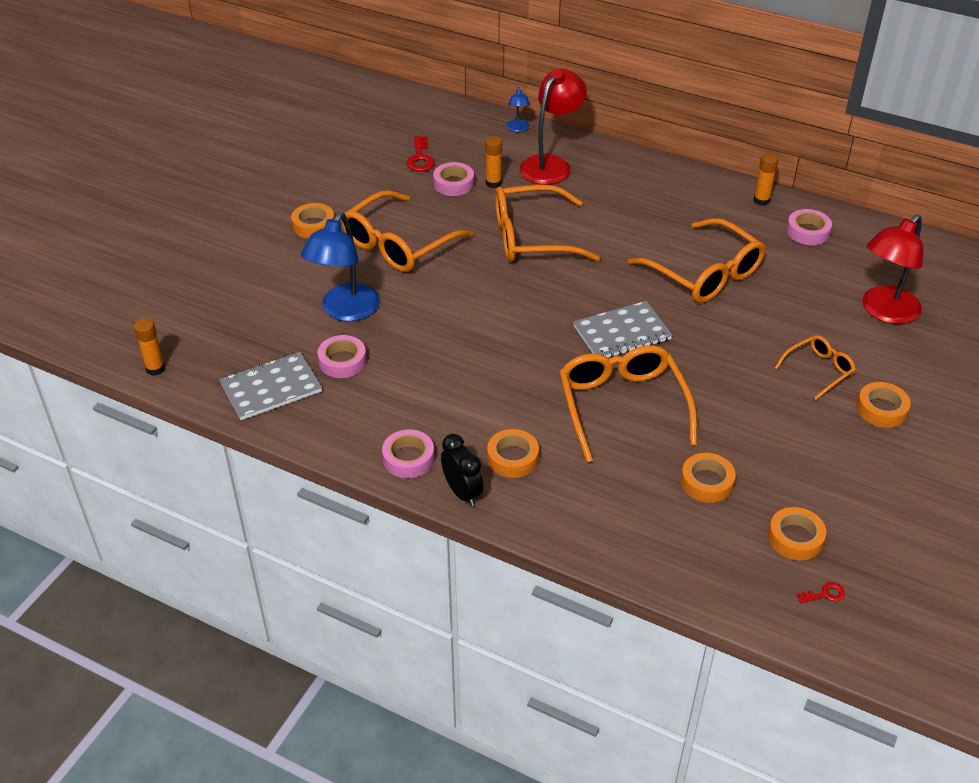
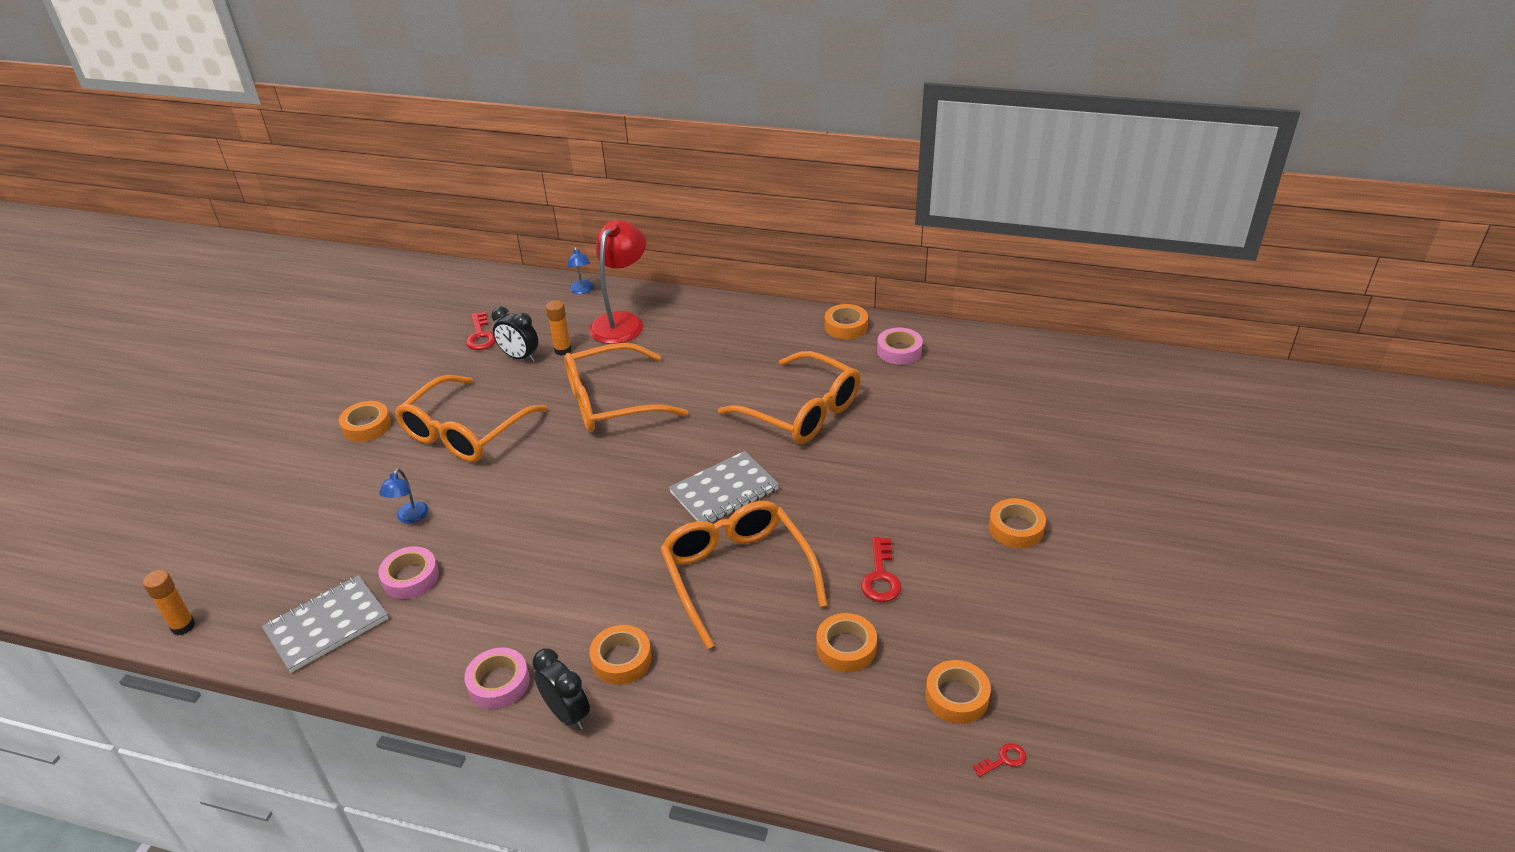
camera: 10 degrees left, 5 degrees down
(345, 311) = (410, 517): blue lamp -> blue lamp, size x0.47
(453, 184) = (520, 357): pink tape -> black clock
(749, 429) = (880, 576): none -> red key
(761, 200) = (846, 326): orange glue stick -> orange tape
(818, 370) = (941, 496): orange glasses -> none
(884, 312) = (994, 422): red lamp -> none

